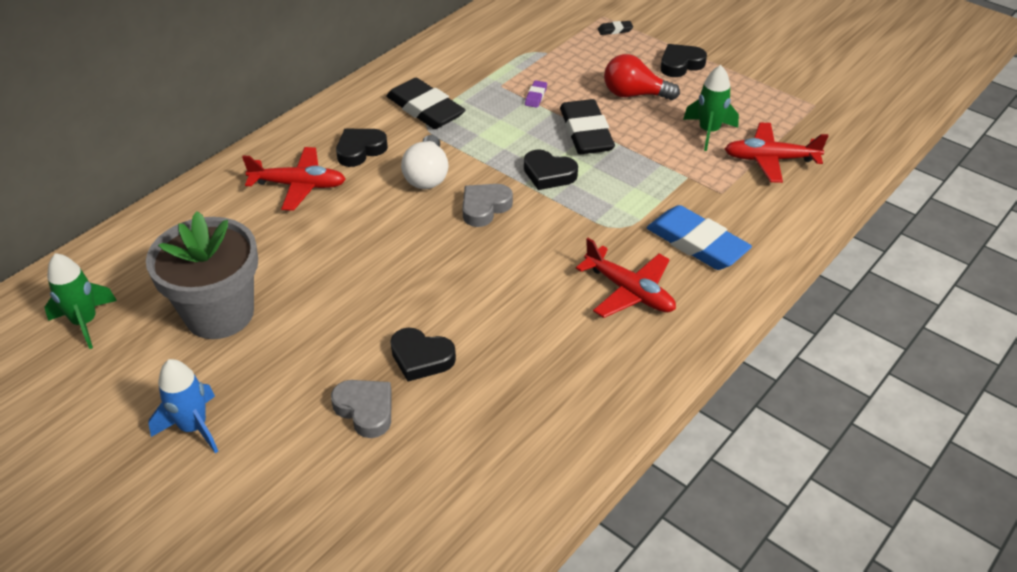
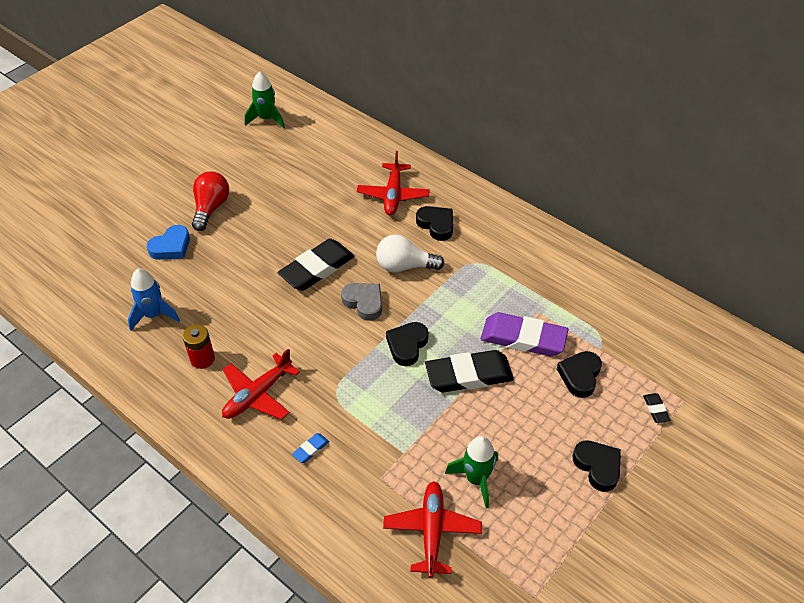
camera: 90 degrees right, 5 degrees up
(194, 427) = (175, 175): blue rocket -> blue rocket (154, 315)
(219, 314) = (265, 173): grey flower pot -> none
(365, 410) = (171, 247): grey heart -> blue heart
(421, 358) = (210, 271): black heart -> black heart (580, 376)
(425, 109) = (495, 261): black eraser -> black eraser (317, 268)
(536, 96) = (523, 338): purple eraser -> purple eraser, size x2.38
(578, 349) = (202, 359): none -> red battery
(634, 94) = (535, 419): red light bulb -> red light bulb (211, 208)
(697, 243) = (310, 449): blue eraser -> blue eraser, size x0.42

